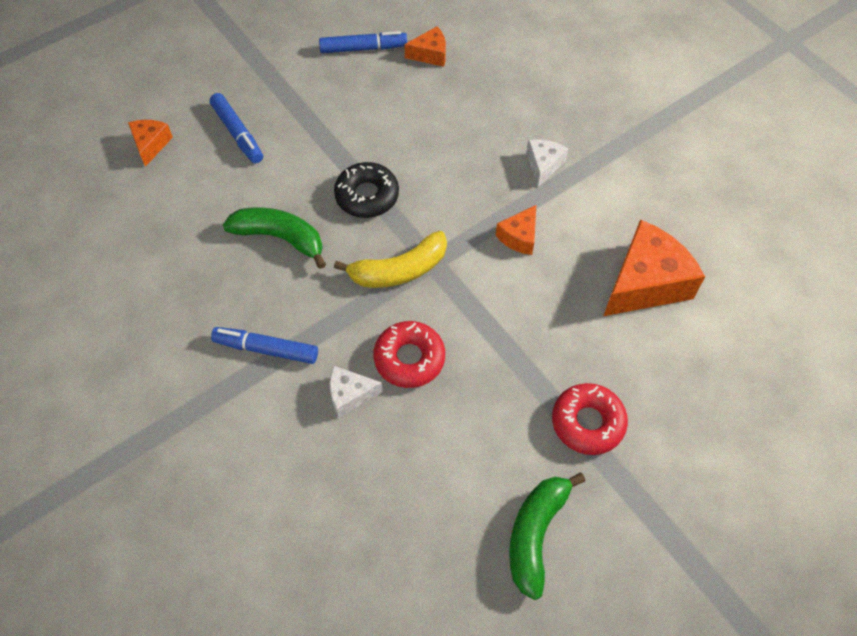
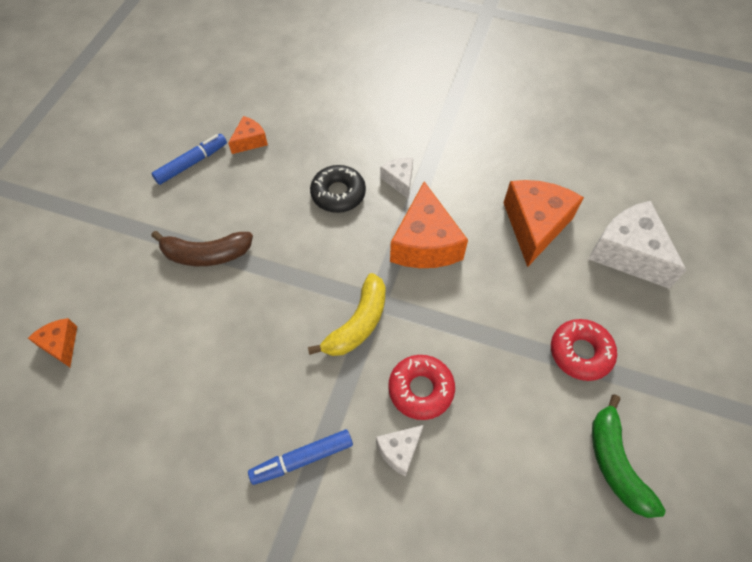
camera: 35 degrees left, 0 degrees up
(237, 133) = (136, 290): blue marker -> none
(280, 238) = (241, 357): green banana -> none
(316, 136) = (206, 254): none -> brown banana
(367, 196) = (286, 279): black donut -> black donut (338, 193)
(519, 237) = (425, 243): orange cheese -> orange cheese, size x1.96
(723, 365) = (628, 253): none -> white cheese

